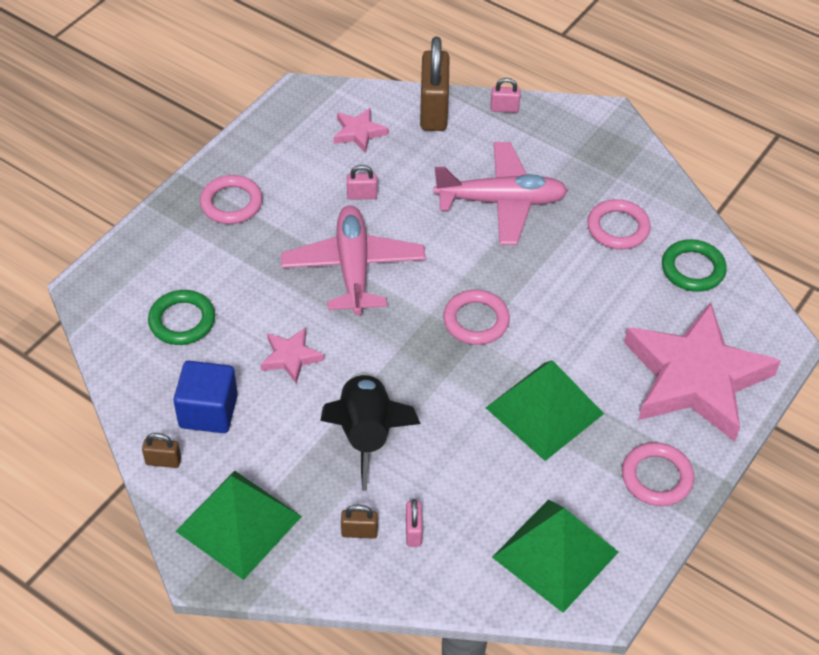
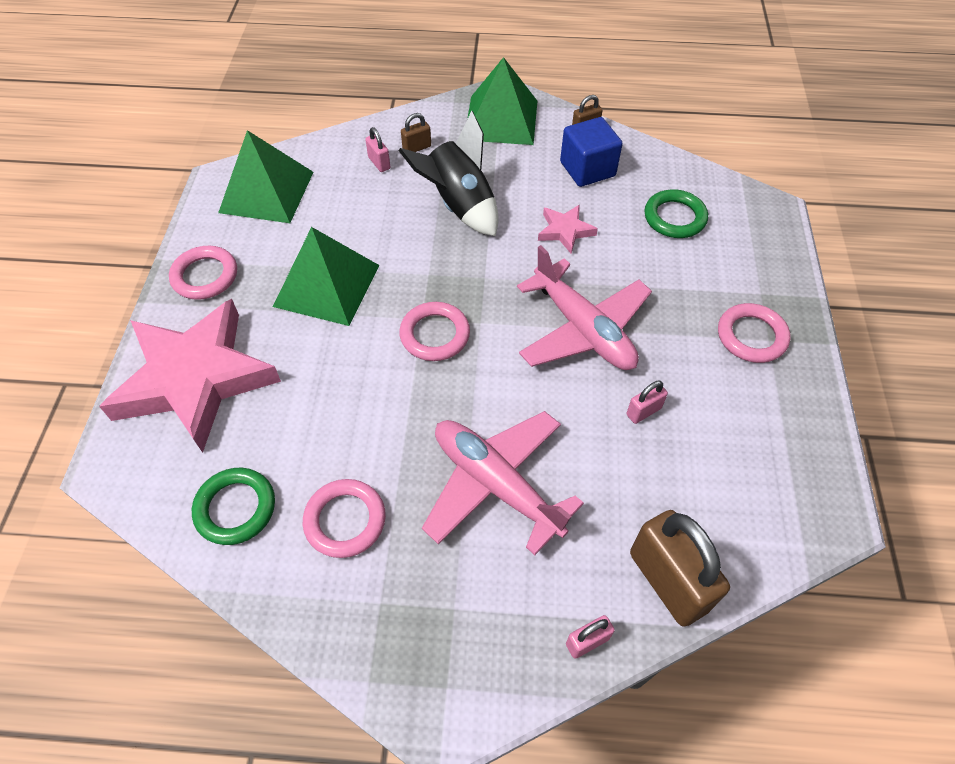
camera: 150 degrees right, 5 degrees up
(359, 132) = (719, 493): pink star -> none
(501, 202) = (496, 484): pink plane -> pink plane turned 75 degrees clockwise

